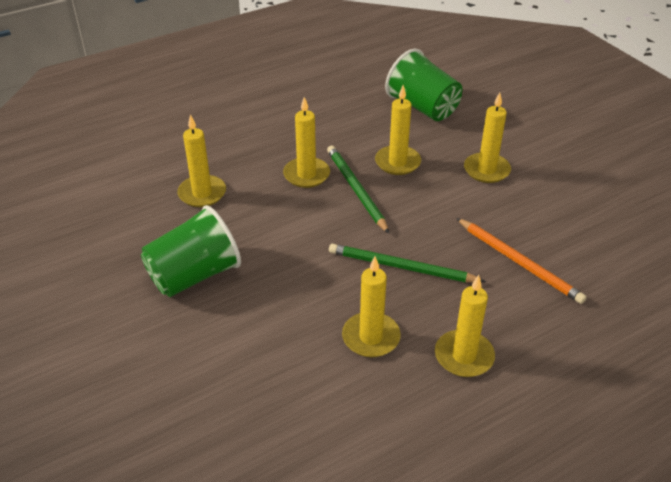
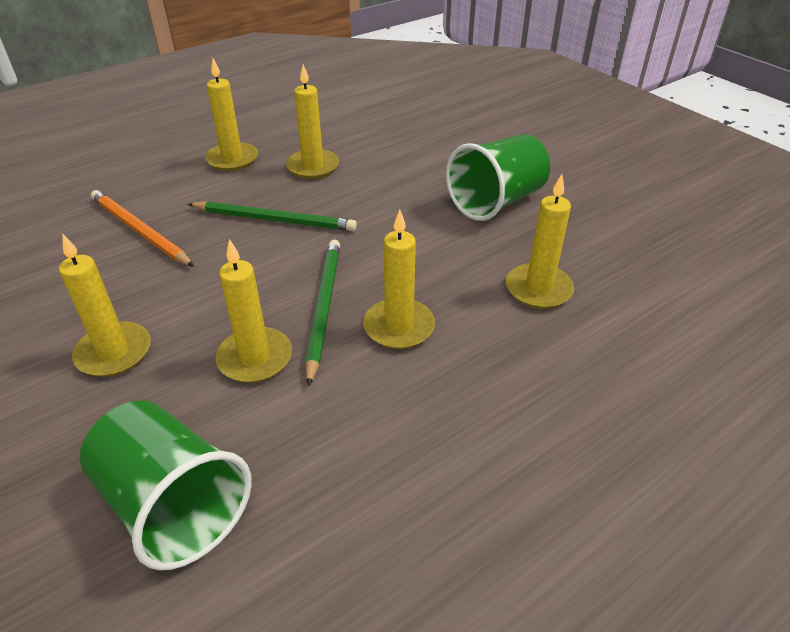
camera: 175 degrees right, 0 degrees up
(356, 189) = (324, 307): green pencil -> green pencil turned 150 degrees counterclockwise

